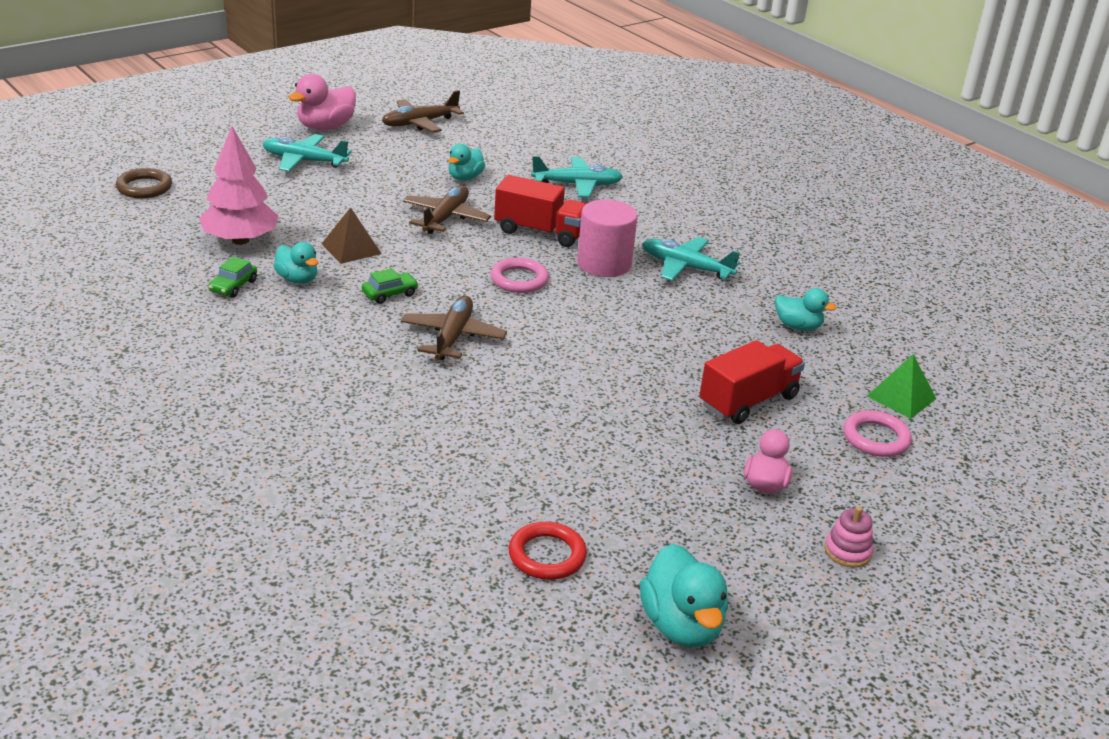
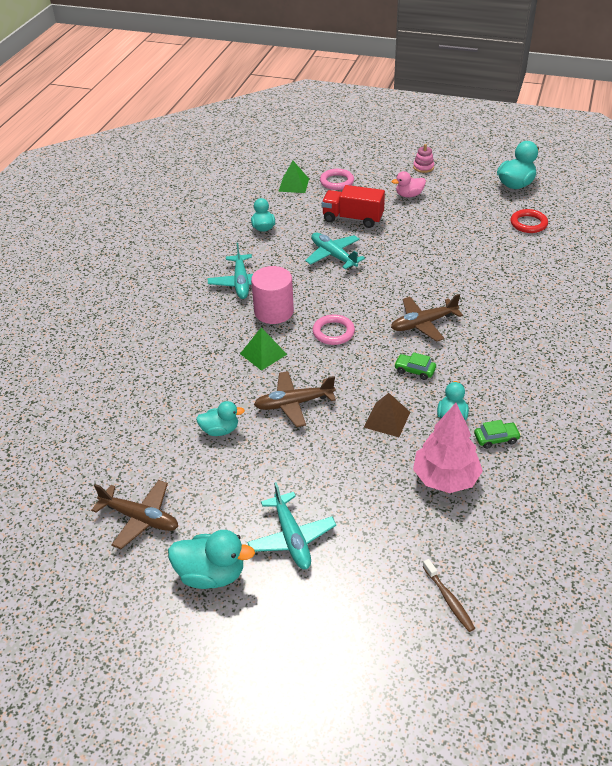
camera: 120 degrees left, 10 degrees up
(144, 187) = (449, 599): brown ring -> brown toothbrush
(325, 127) = (211, 574): pink duck -> turquoise duck
(540, 232) = (263, 354): red truck -> green pyramid
(577, 185) = (171, 372): turquoise plane -> turquoise plane (333, 255)

